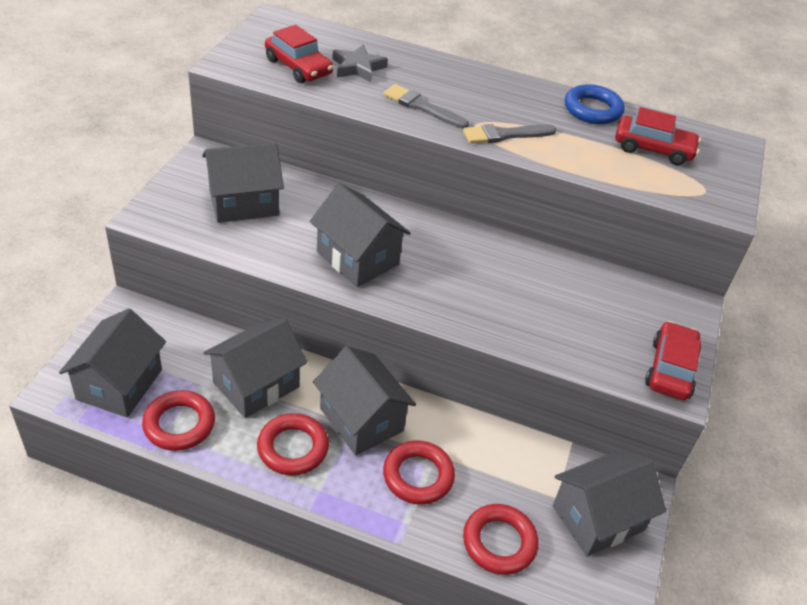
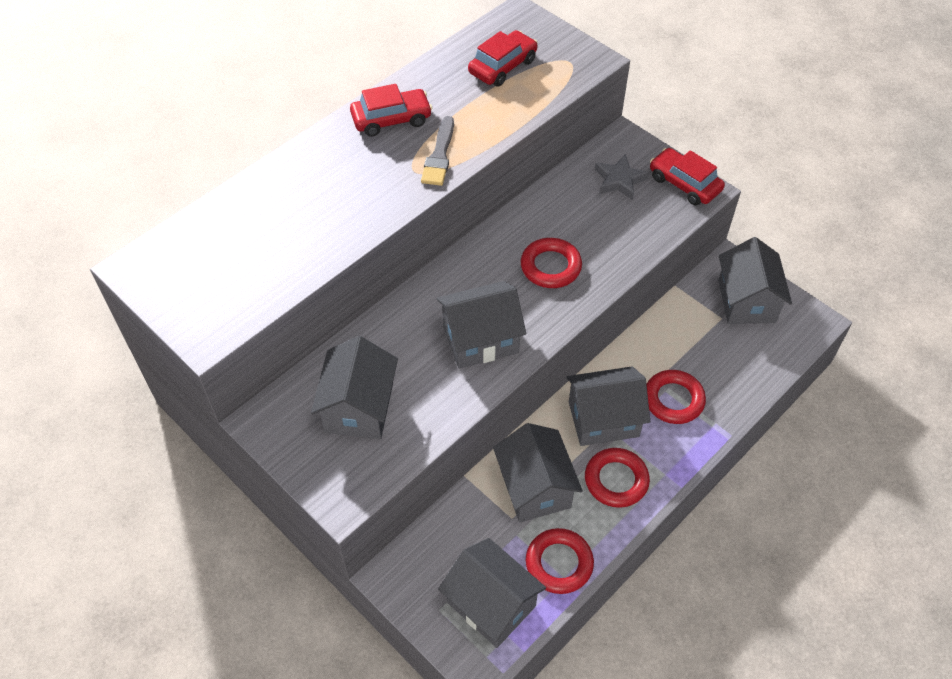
camera: 60 degrees left, 10 degrees up
(298, 67) = (246, 274): red car -> red car (391, 119)
(358, 67) = (273, 225): grey star -> grey star (619, 180)
(422, 107) = (367, 198): grey brush -> none
(499, 542) = (749, 370): red ring -> red ring (550, 267)
(592, 109) = (429, 79): blue ring -> none

